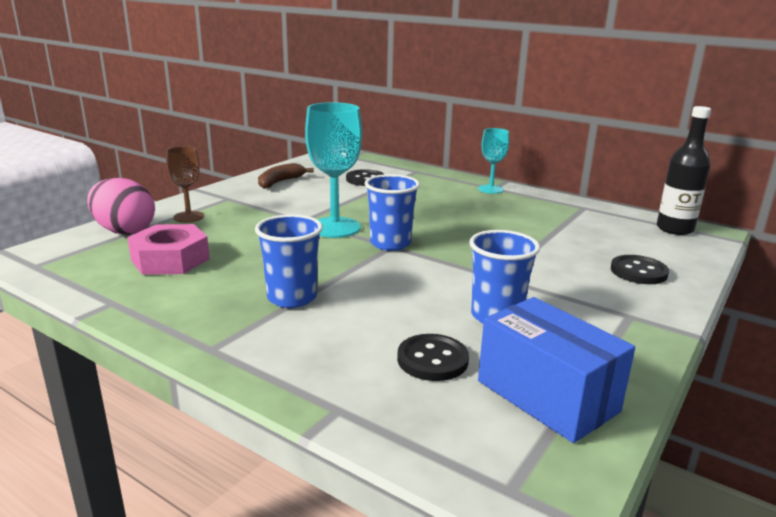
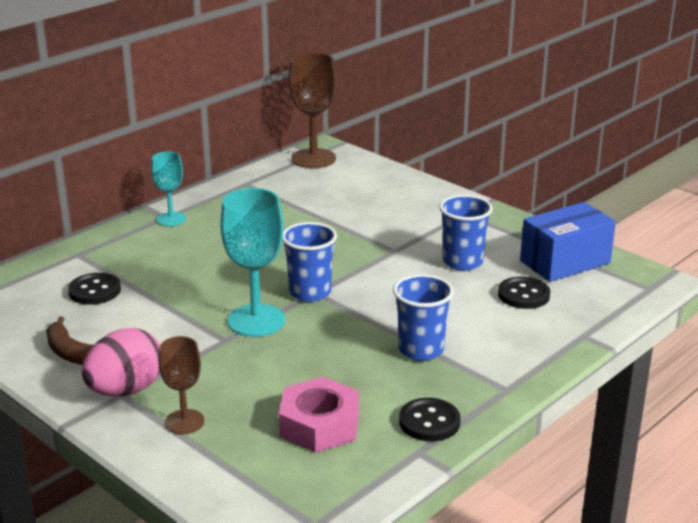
camera: 80 degrees left, 5 degrees up
(124, 231) = (220, 469): pink egg -> pink egg (126, 390)
(638, 272) = (395, 193): black button -> black button (429, 422)
(674, 229) = (313, 158): black bottle -> brown goblet

